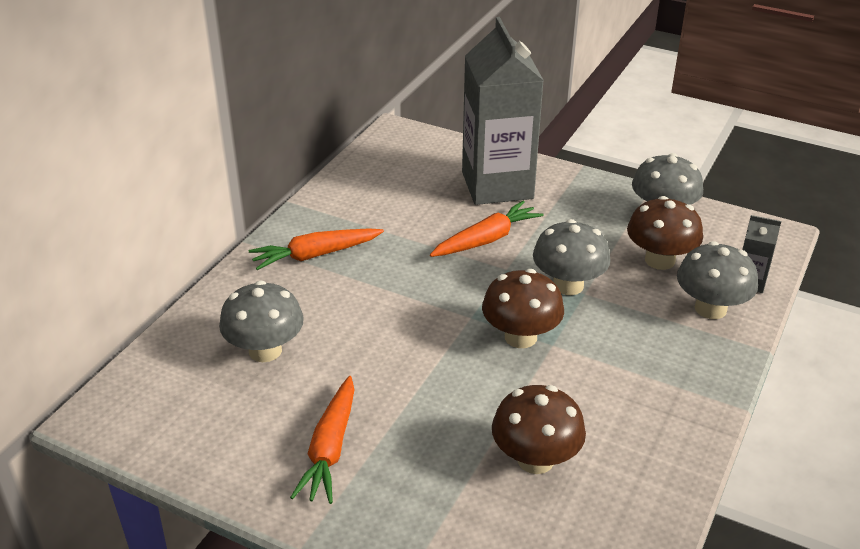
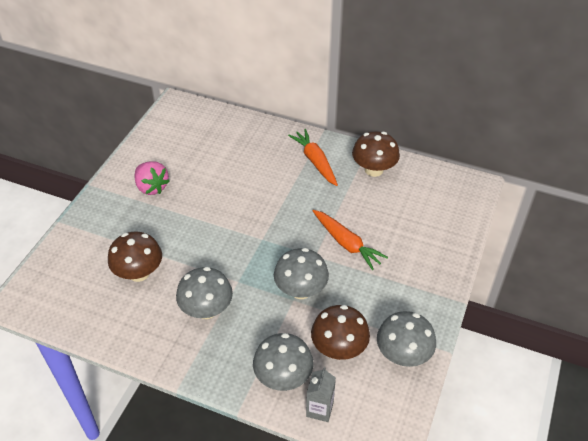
camera: 85 degrees right, 10 degrees up
(265, 350) = (226, 153): grey mushroom -> grey mushroom (206, 309)
(330, 448) = (152, 187): orange carrot -> pink strawberry
(497, 185) = (417, 247): grey carton -> none
(520, 337) = (244, 264): brown mushroom -> brown mushroom (374, 170)

